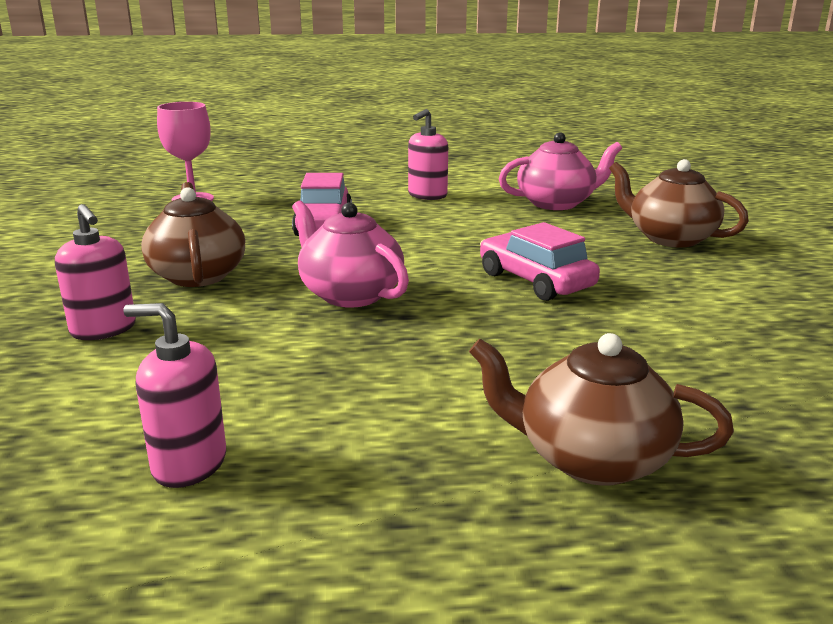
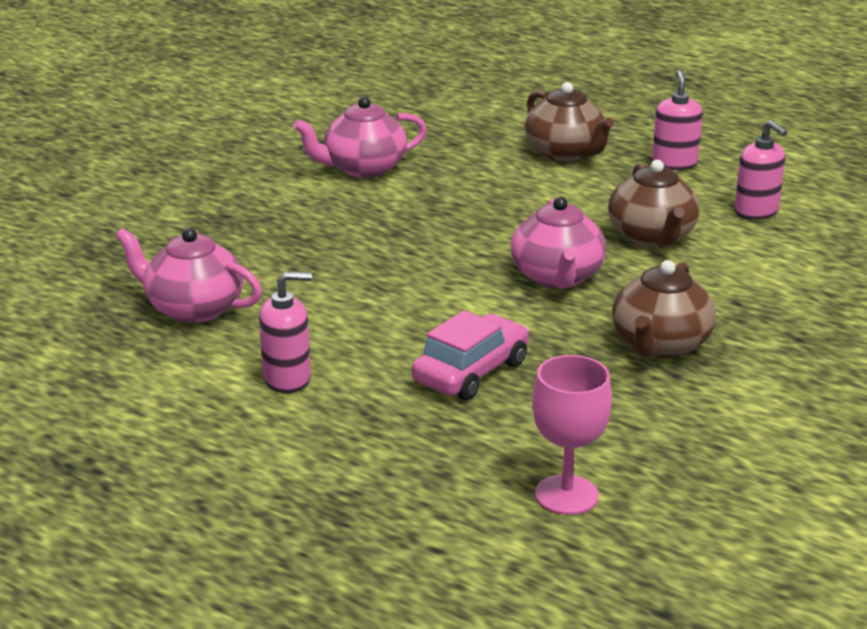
camera: 140 degrees left, 5 degrees up
(103, 329) = (769, 313): pink soap dispenser -> pink soap dispenser (674, 163)
(535, 281) = (405, 237): pink car -> none
(670, 238) = (214, 232): brown teapot -> brown teapot (652, 237)
(730, 328) = (363, 168): none -> pink teapot

